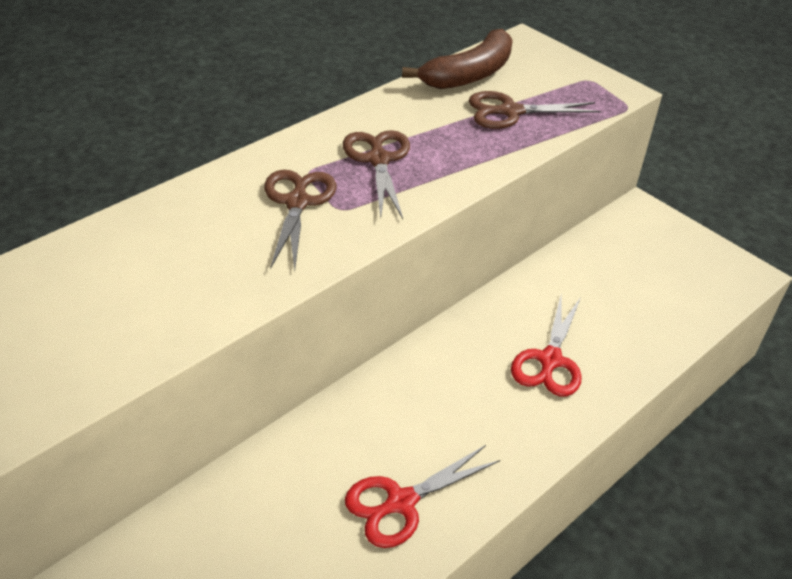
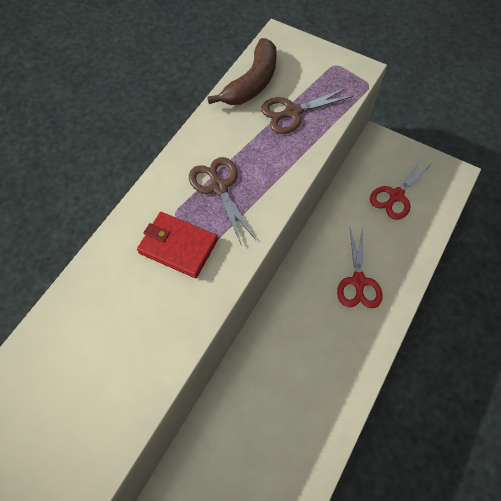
camera: 15 degrees left, 20 degrees up
(297, 203) = (178, 246): brown scissors -> red wallet
(401, 502) = (305, 418): red scissors -> red scissors (396, 195)

